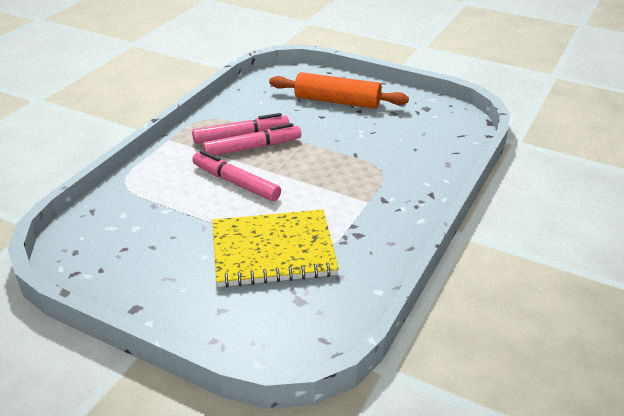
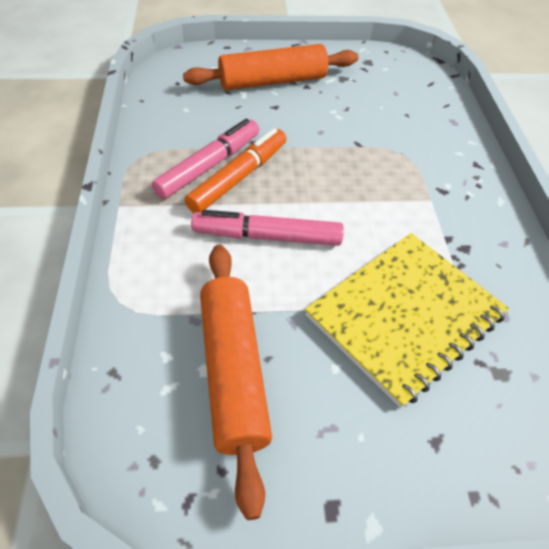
camera: 35 degrees left, 15 degrees up
(149, 234) = (233, 371): none -> orange rolling pin
(252, 147) = (238, 177): pink marker -> orange marker

